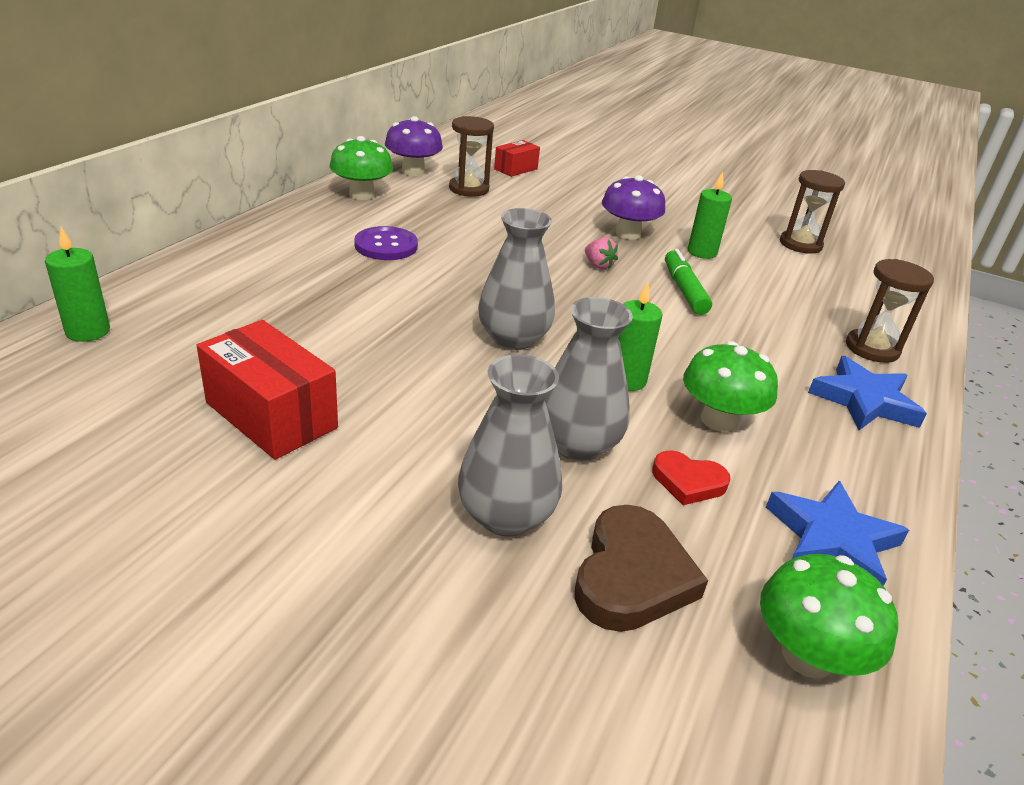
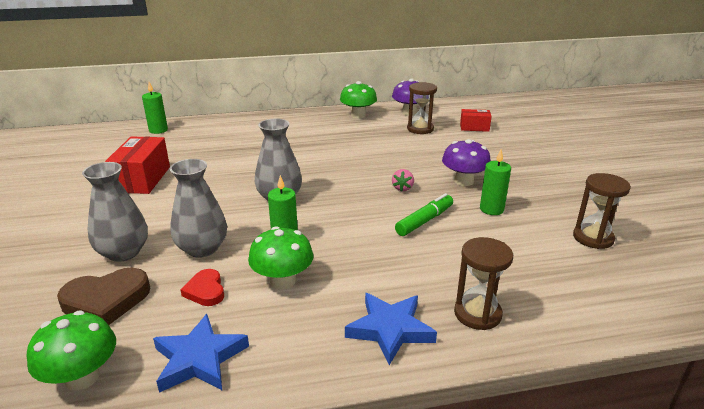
camera: 55 degrees right, 5 degrees down
(386, 246) = (317, 140): purple button -> none

